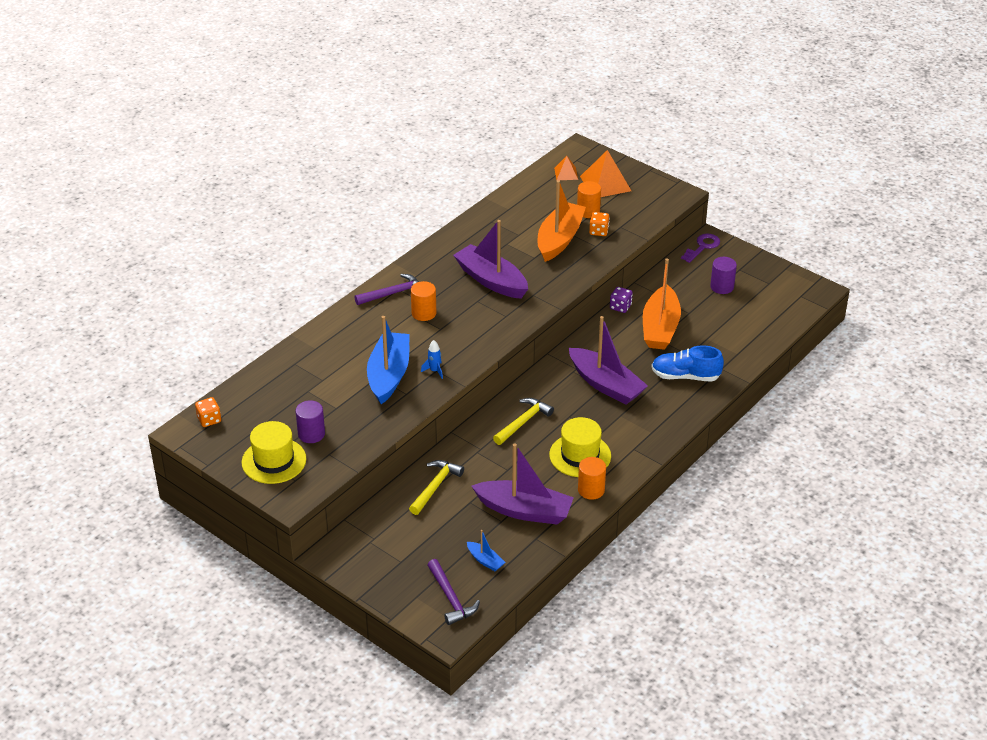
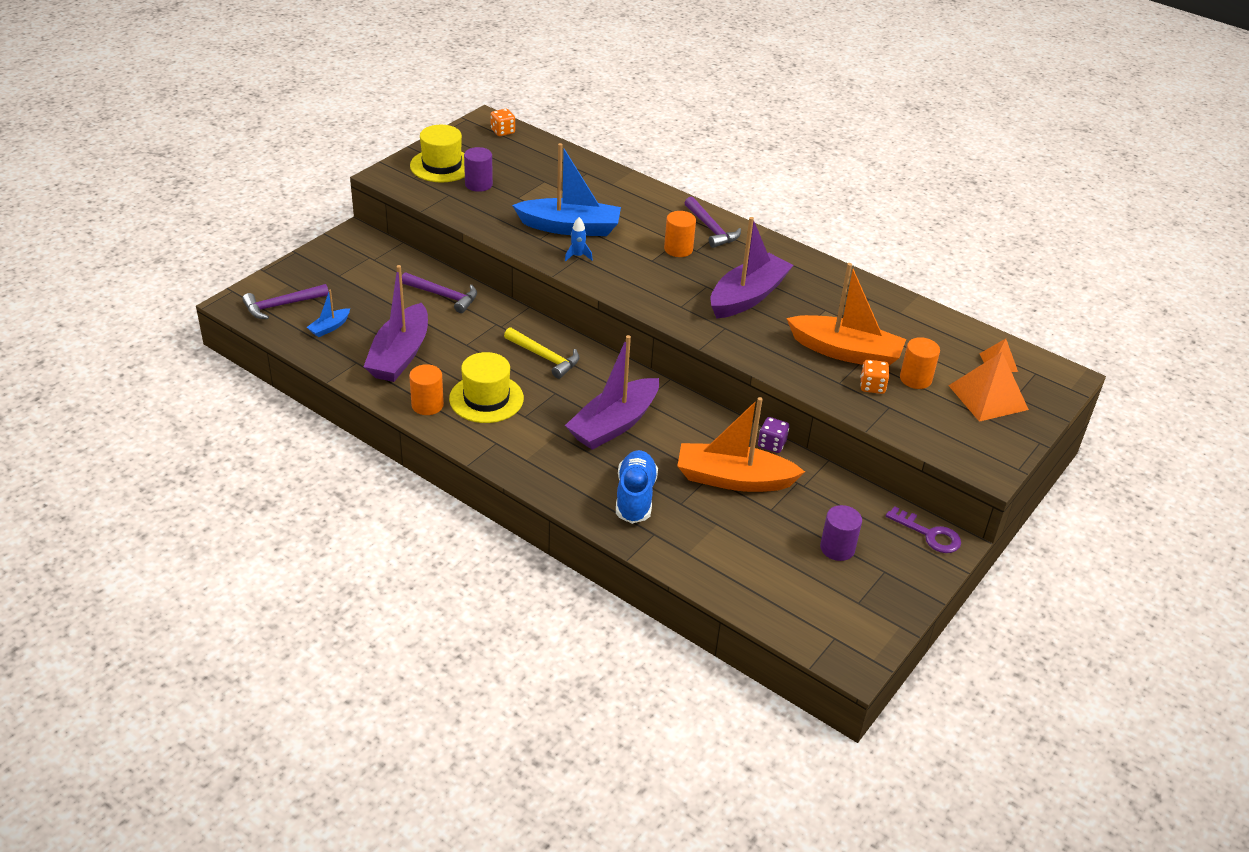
camera: 85 degrees right, 0 degrees up
(435, 487) = (443, 296): yellow hammer -> purple hammer

